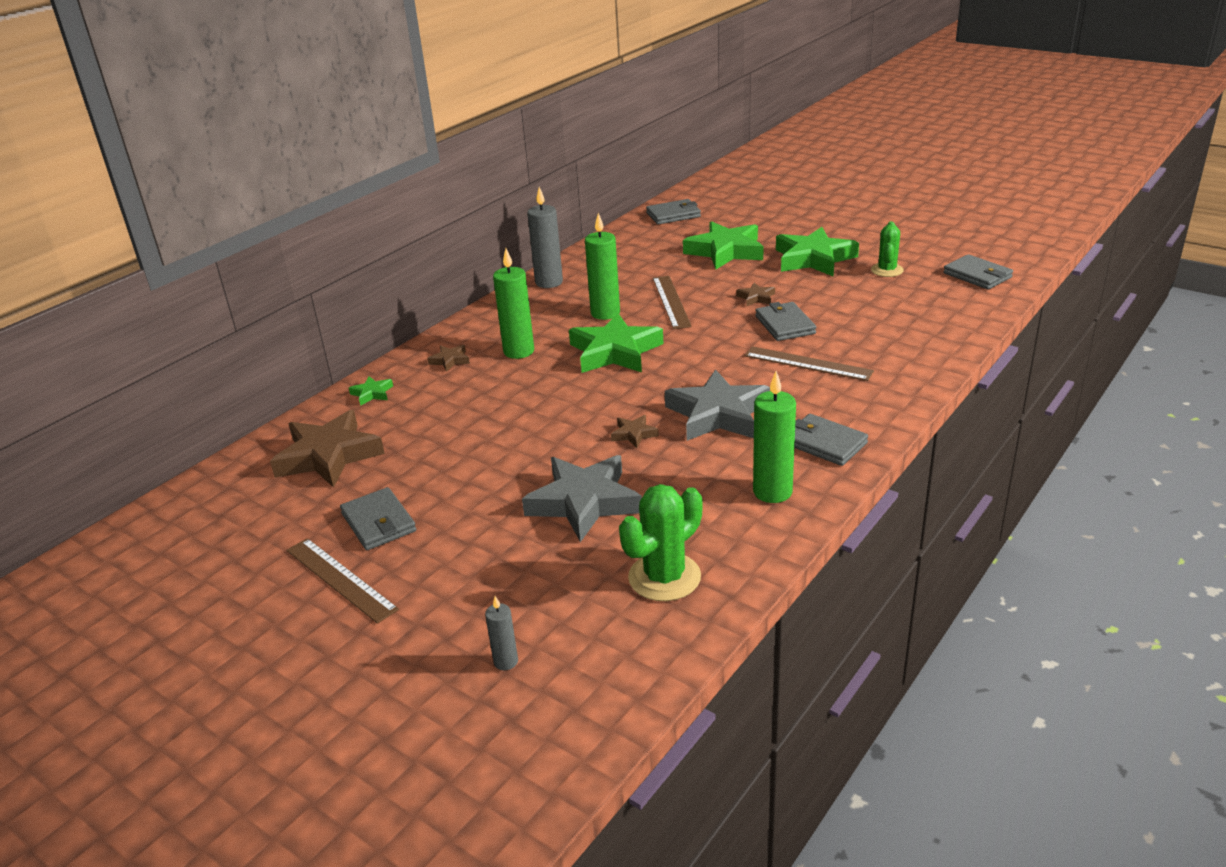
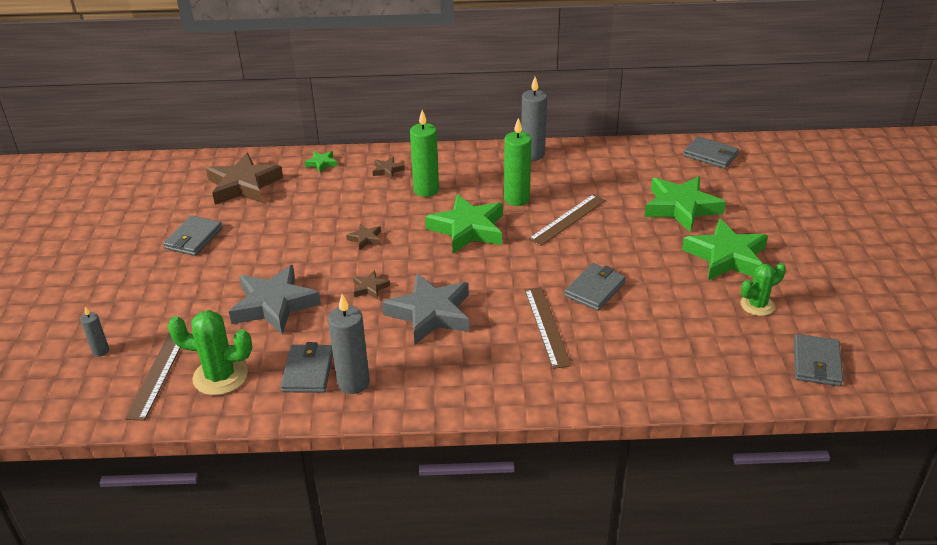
camera: 50 degrees right, 5 degrees up
(340, 579) = (134, 254): brown ruler -> brown ruler (158, 374)
(756, 298) = (622, 256): brown star -> brown star (365, 239)
(772, 492) = (353, 383): green candle -> grey candle
(824, 443) = (439, 382): grey wallet -> grey wallet (308, 371)

